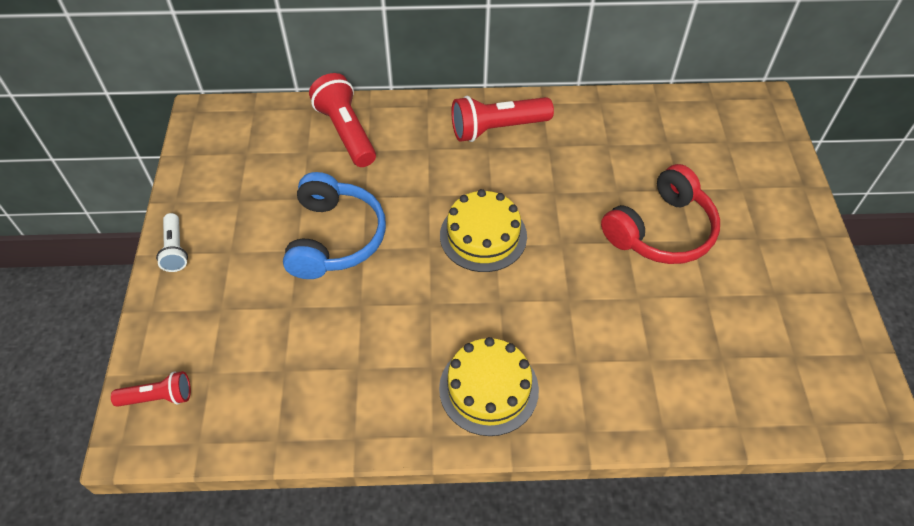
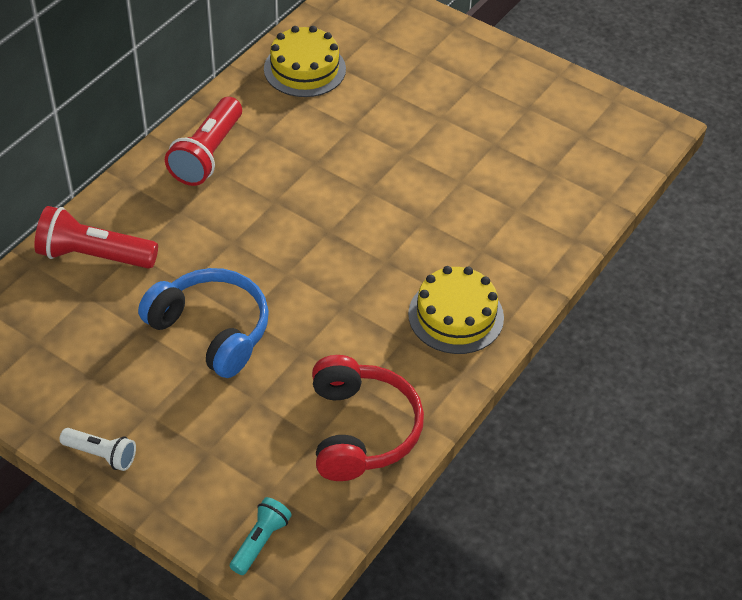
camera: 55 degrees left, 5 degrees down
(158, 397) = (260, 541): red flashlight -> turquoise flashlight
(483, 235) = (311, 233): yellow cake -> yellow cake (304, 69)
(661, 230) = (415, 128): red headphones -> red headphones (361, 430)

